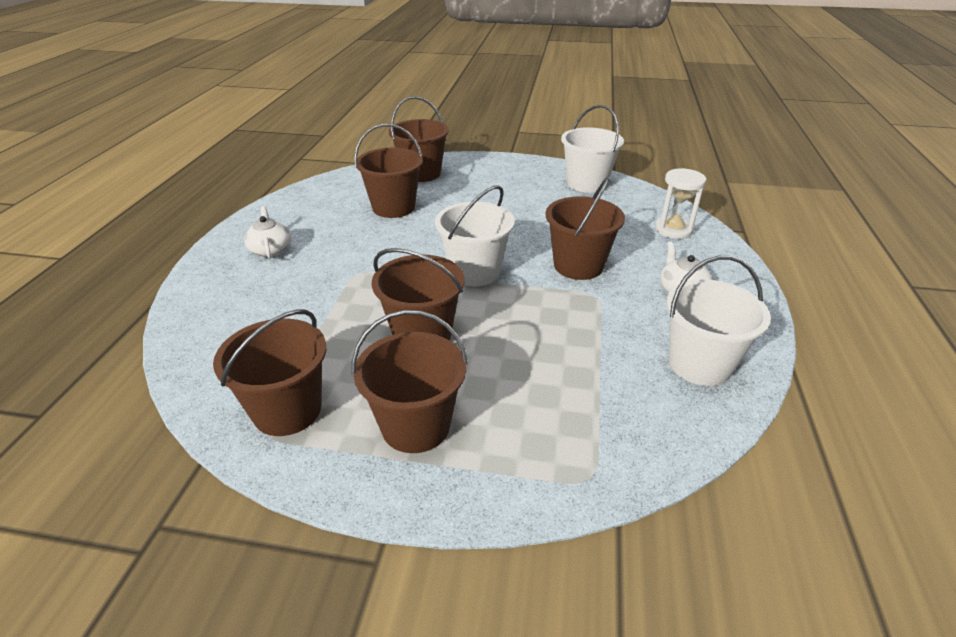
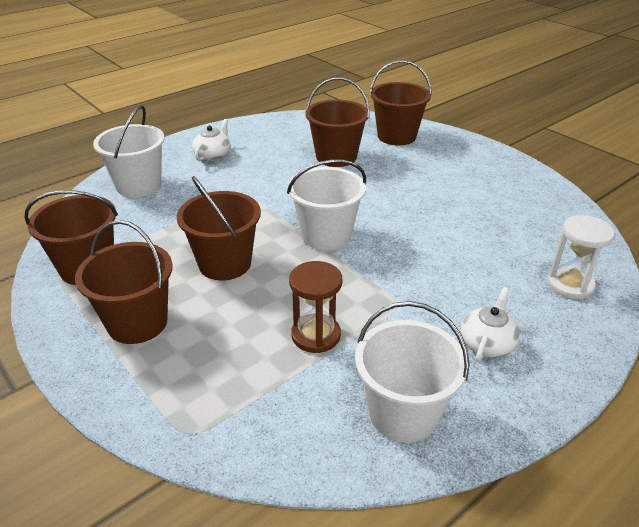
camera: 40 degrees right, 0 degrees up
(573, 348) = (316, 335): none -> brown hourglass
(578, 265) = (420, 272): brown bucket -> none
(586, 183) = (541, 202): white bucket -> white bucket (139, 185)

